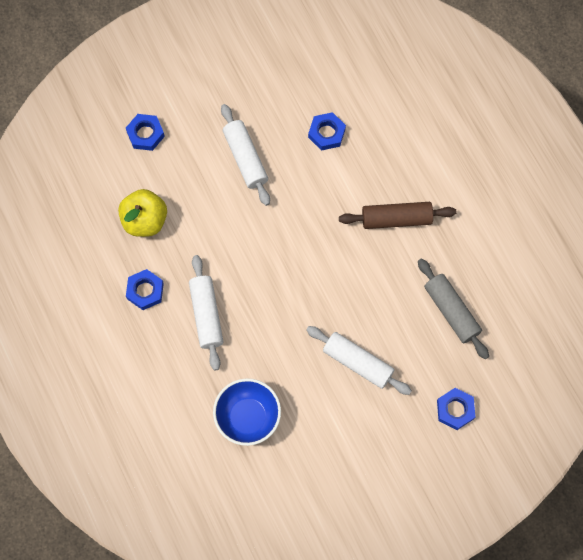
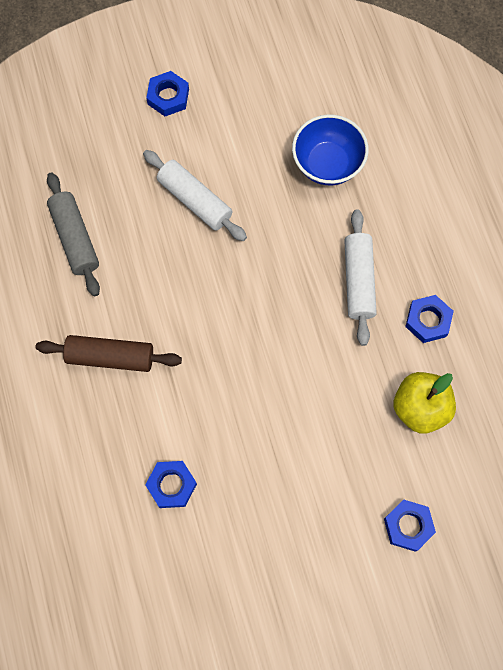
camera: 170 degrees left, 0 degrees up
(245, 158) = (282, 469): white rolling pin -> none
(455, 410) = (100, 135): blue nut -> blue nut (168, 97)

